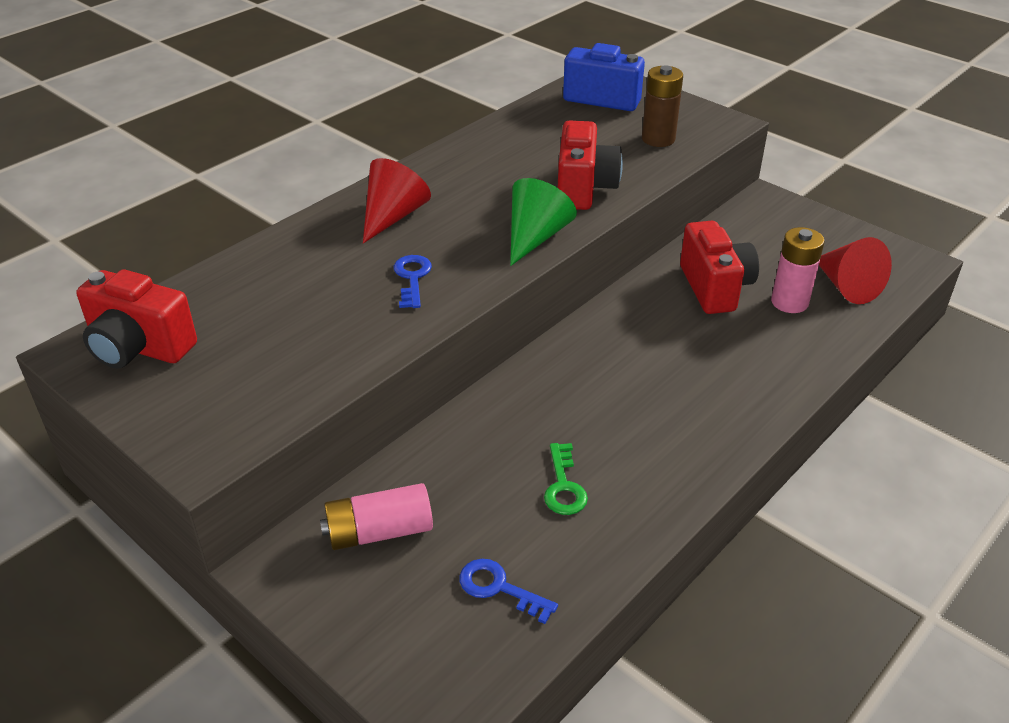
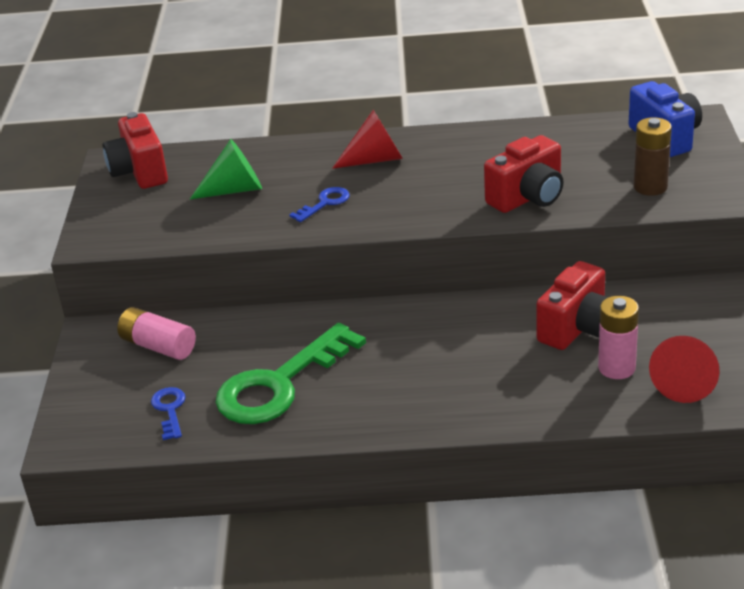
camera: 50 degrees right, 5 degrees down
(535, 237) = (438, 214): green cone -> green cone (235, 190)
(563, 486) = (280, 384): green key -> green key, size x2.28

